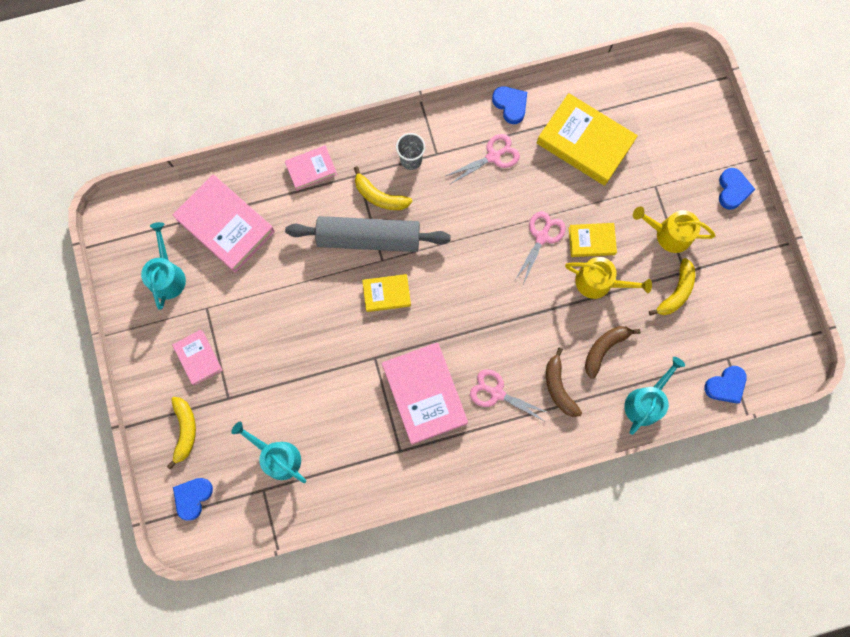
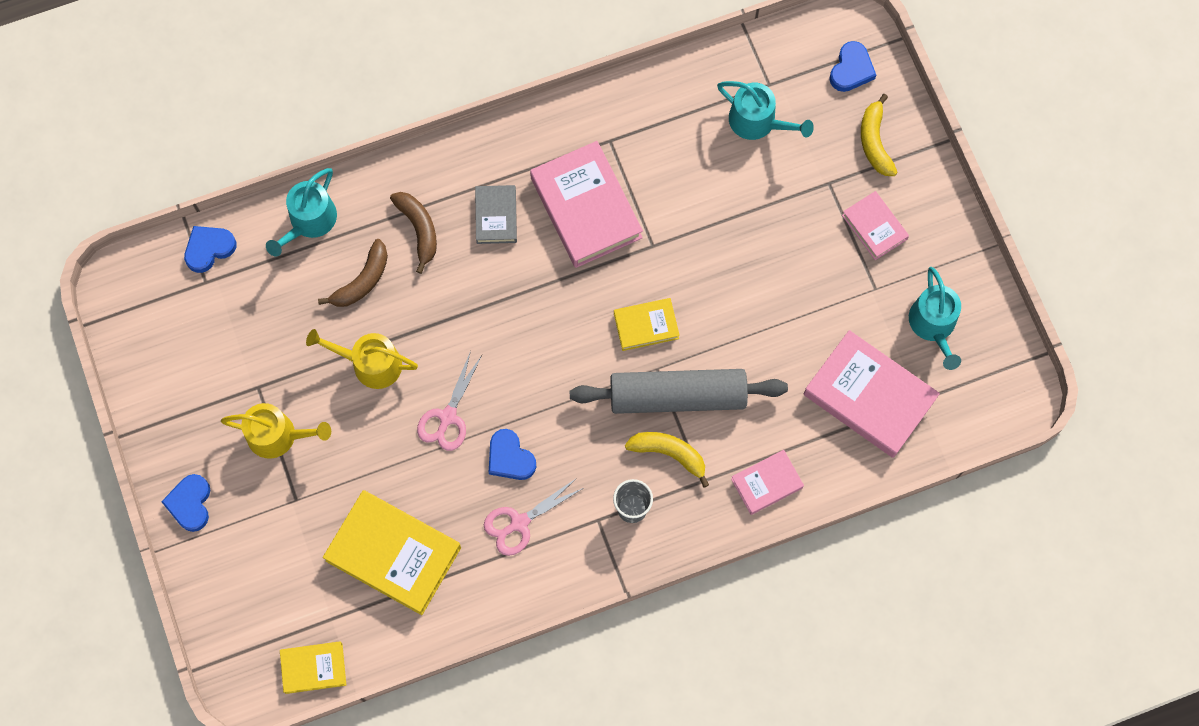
camera: 175 degrees right, 5 degrees down
(497, 393) = (496, 216): pink scissors -> grey book
(510, 105) = (500, 600): blue heart -> blue heart (510, 458)
(591, 241) = (381, 417): yellow book -> yellow book (314, 668)
(676, 292) = (270, 360): yellow banana -> none

